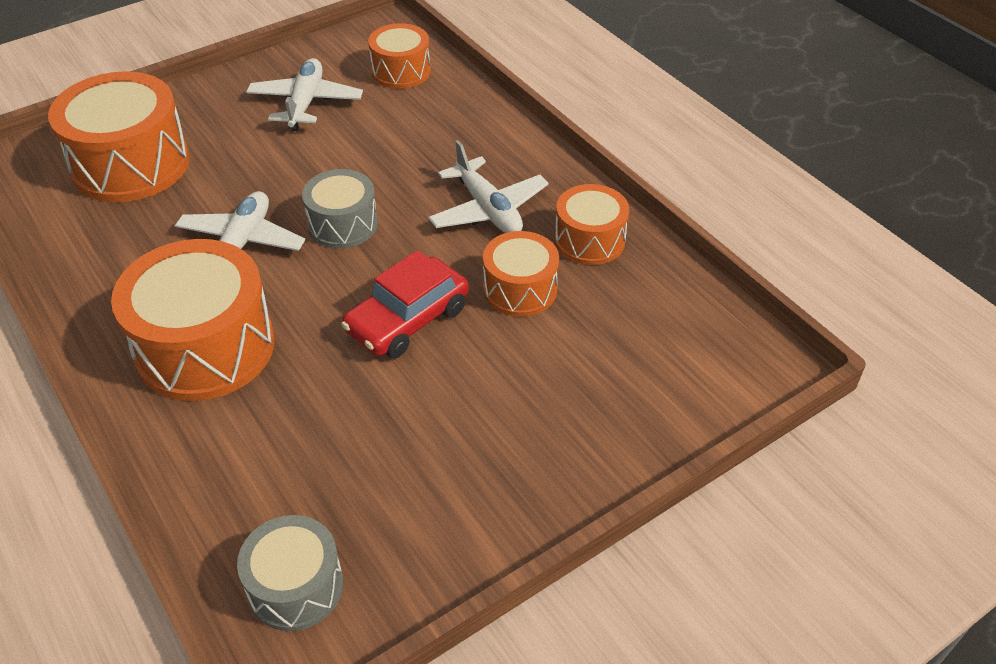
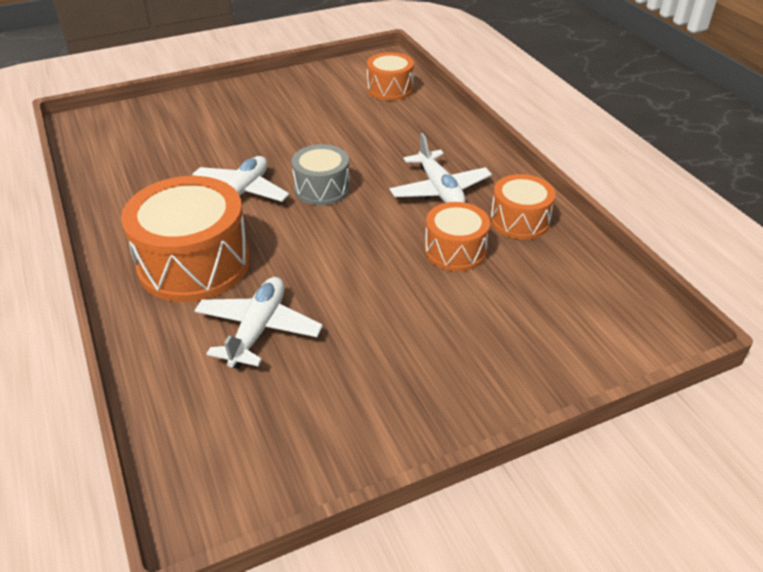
camera: 10 degrees right, 5 degrees down
(131, 164) = (172, 132): orange drum -> none
(295, 586) = (220, 456): grey drum -> none
(305, 103) = (312, 103): white plane -> white plane (258, 329)
(407, 319) = (358, 262): red car -> none

